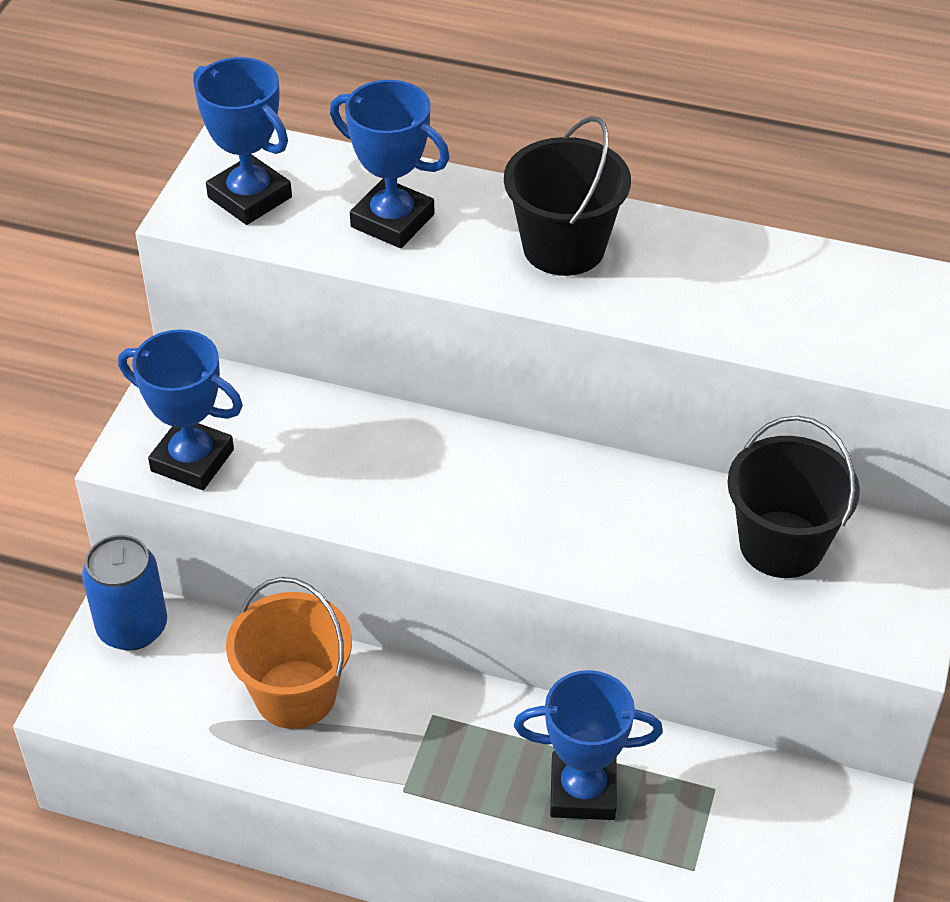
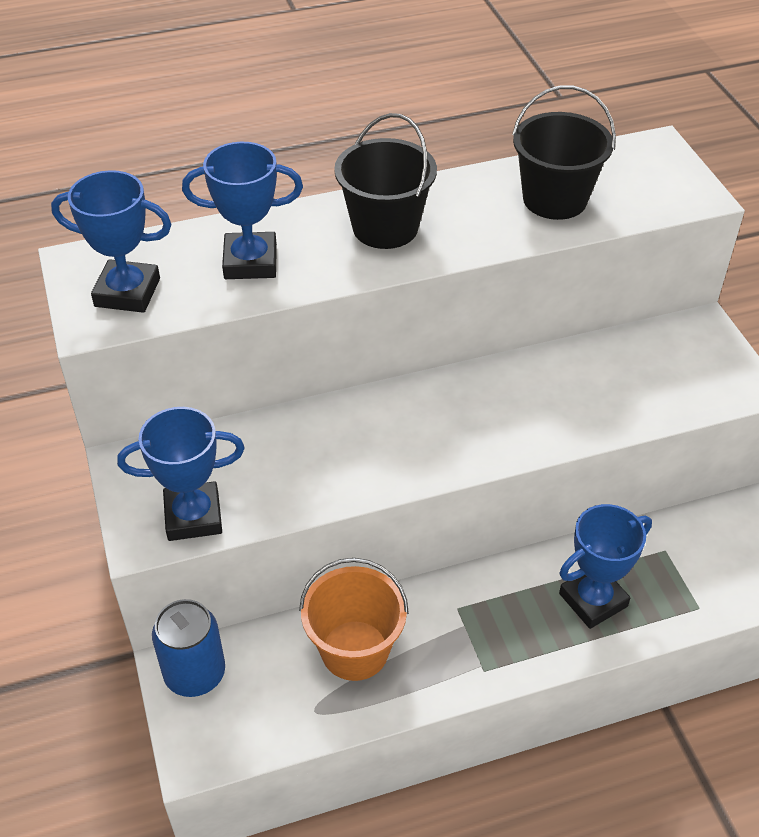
camera: 35 degrees left, 0 degrees up
(781, 544) = (627, 365): black bucket -> black bucket (554, 199)

